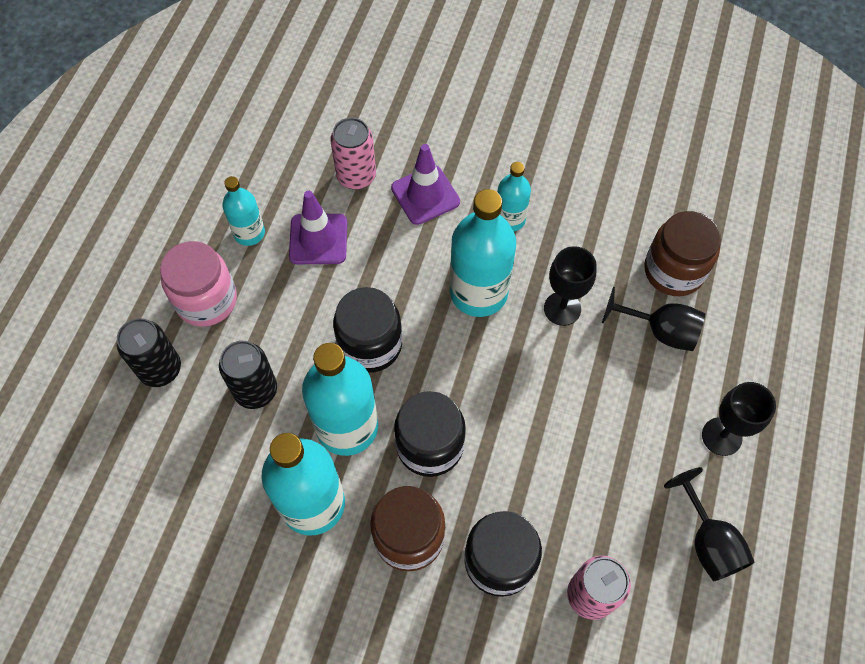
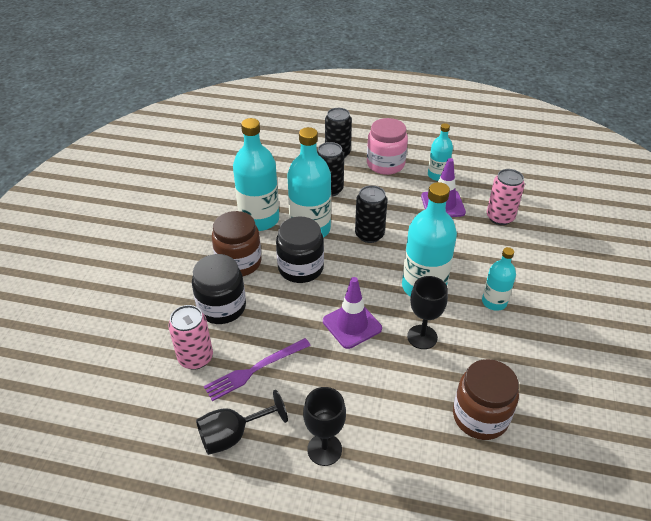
camera: 85 degrees right, 20 degrees down
(370, 345) = (369, 235): black jar -> black can
(425, 195) = (498, 253): purple traffic cone -> purple traffic cone (352, 325)
(611, 514) = (255, 370): none -> purple fork
(660, 331) = (417, 404): black goblet -> none

